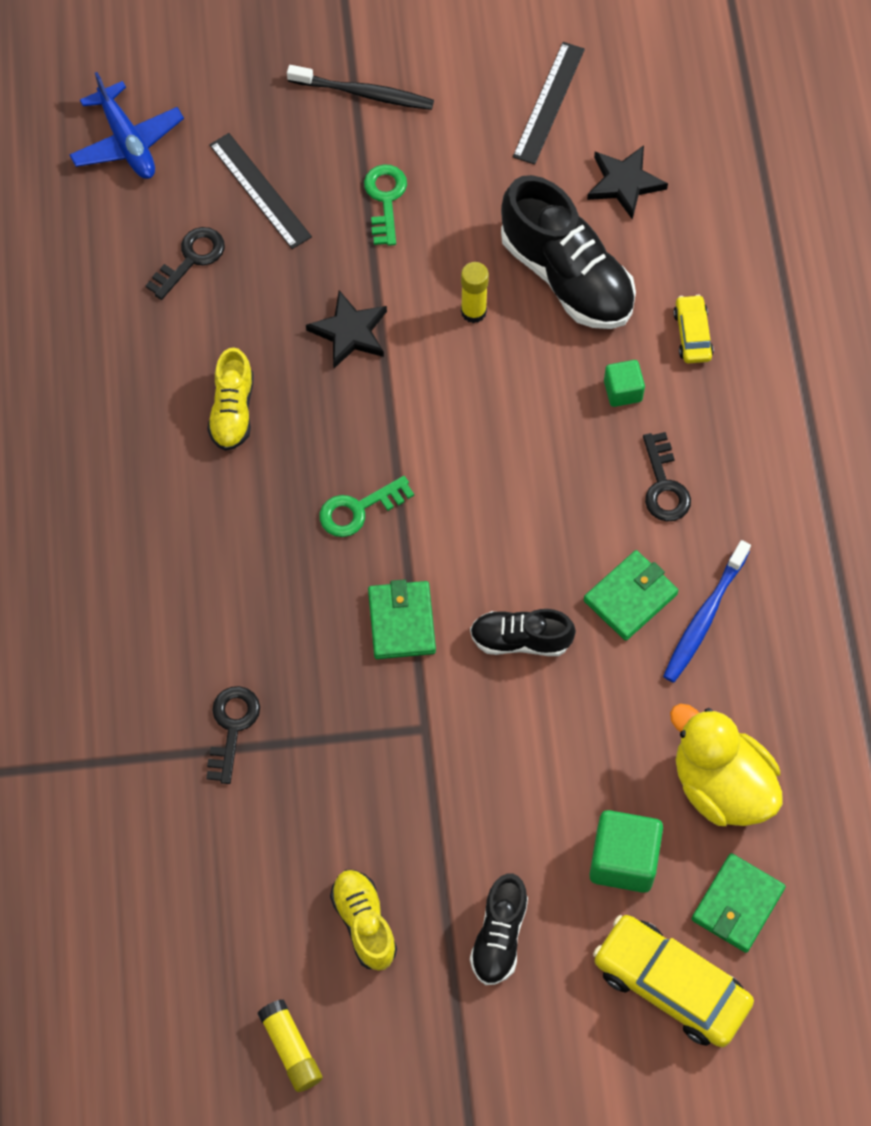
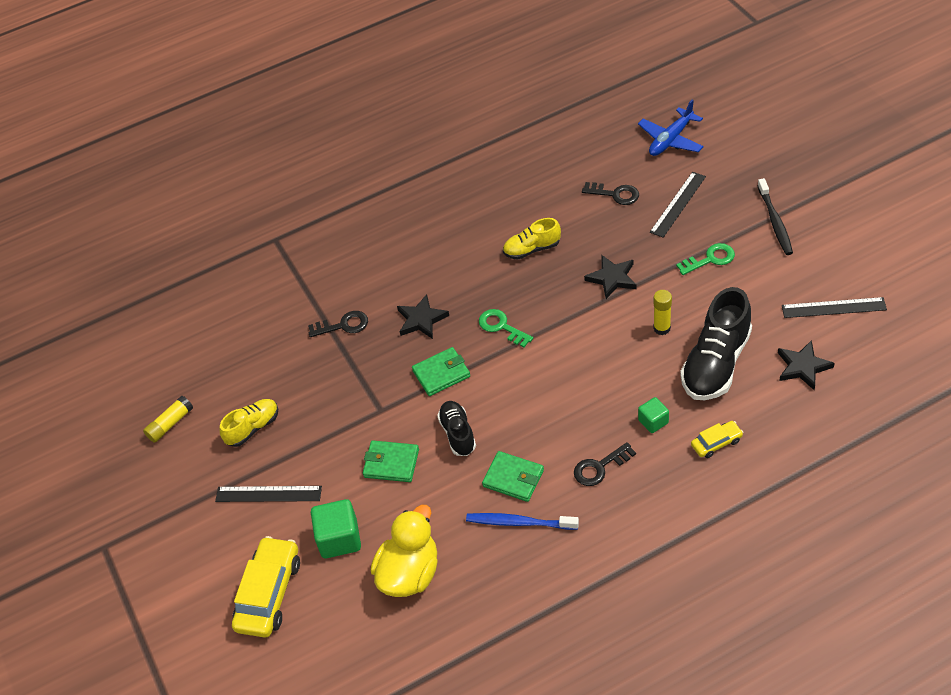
camera: 75 degrees right, 15 degrees down
(284, 612) = (421, 319): none -> black star
(499, 936) = (268, 494): black shoe -> black ruler
(737, 904) = (334, 611): green wallet -> green wallet (391, 463)

